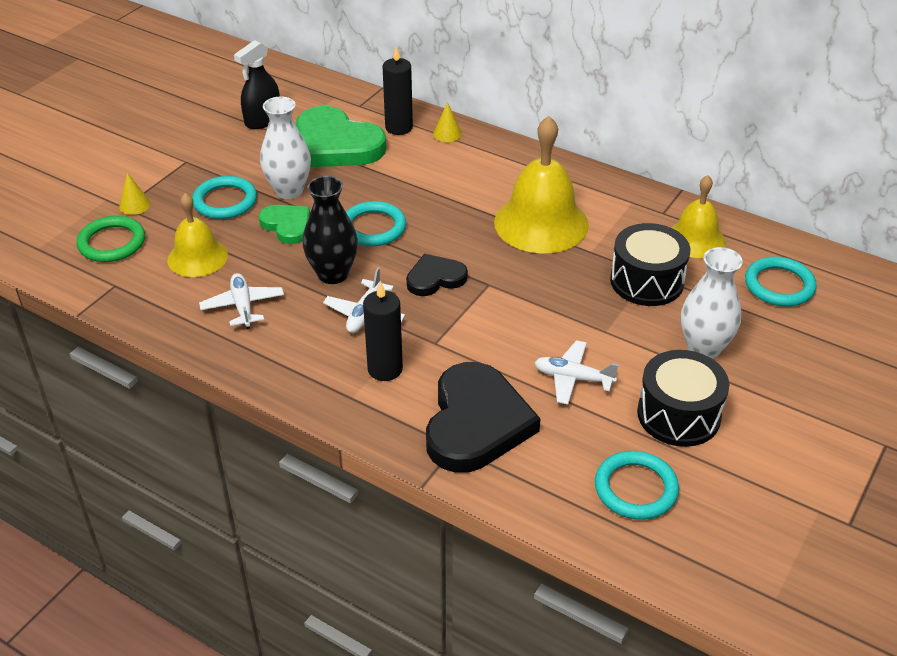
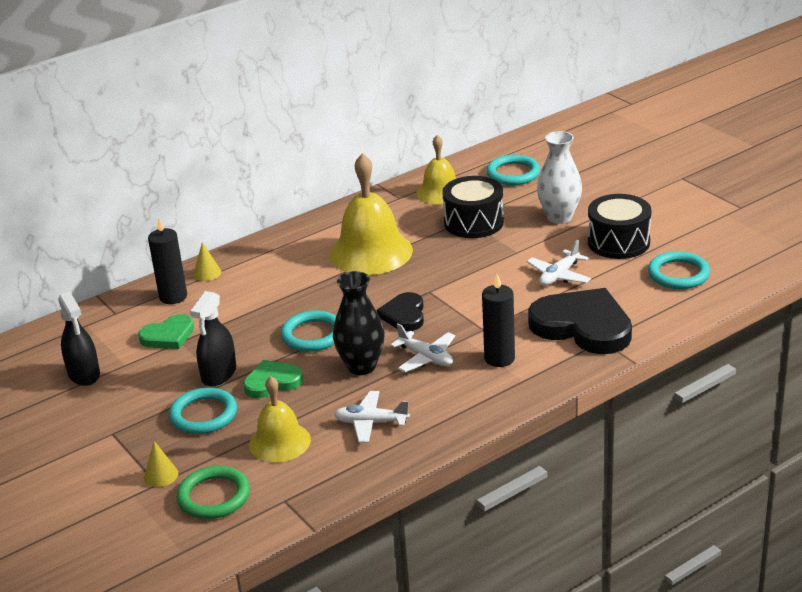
camera: 65 degrees left, 10 degrees down
(289, 191) = (219, 374): white vase -> black spray bottle
(336, 144) = (168, 336): green heart -> green heart, size x0.54

